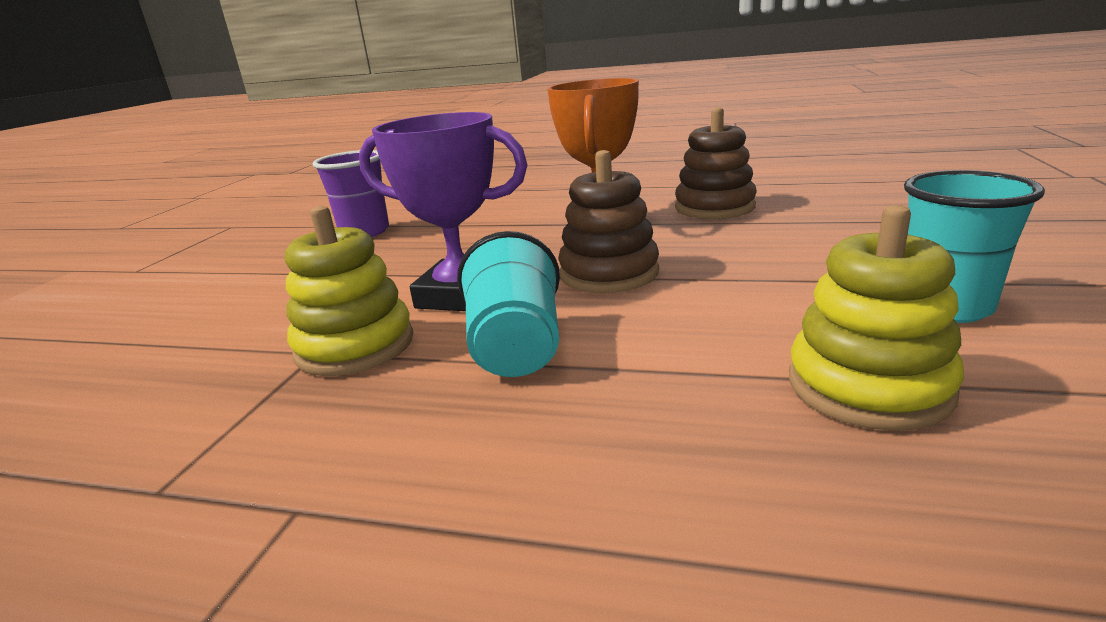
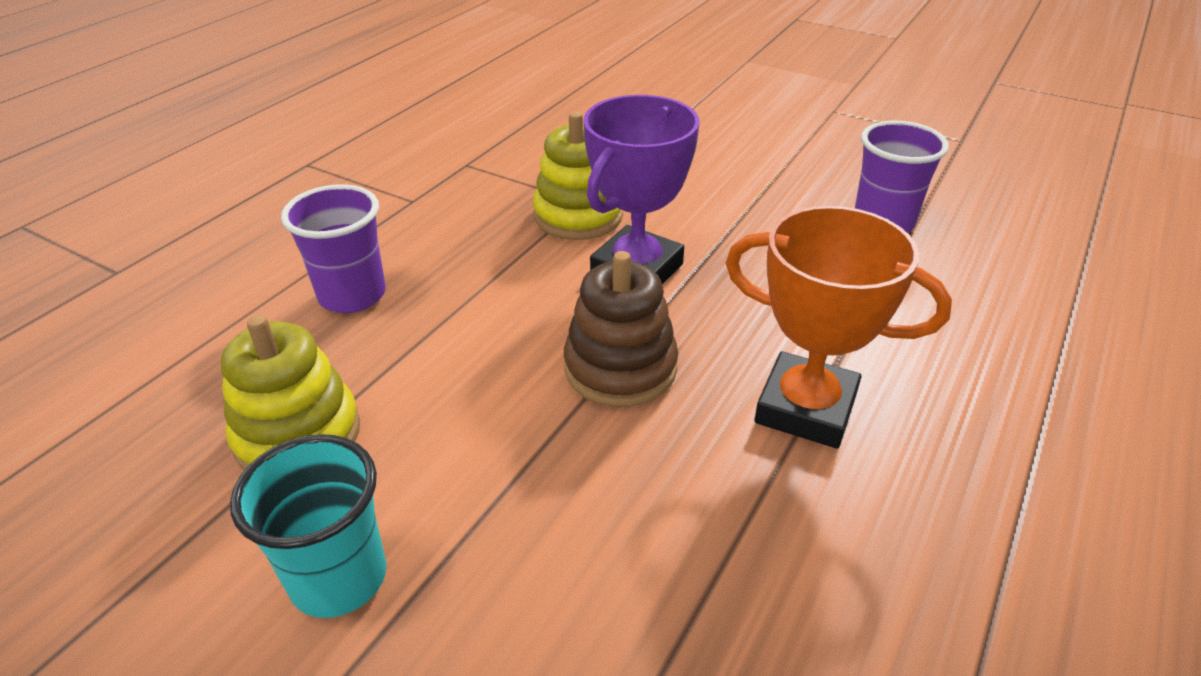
camera: 105 degrees right, 15 degrees up
(516, 347) = (511, 284): turquoise cup -> none
(606, 457) = (352, 295): none -> purple cup
(714, 207) = (820, 562): brown stacking toy -> none

